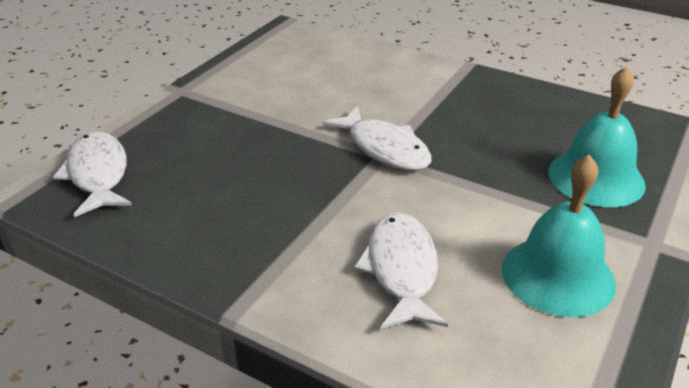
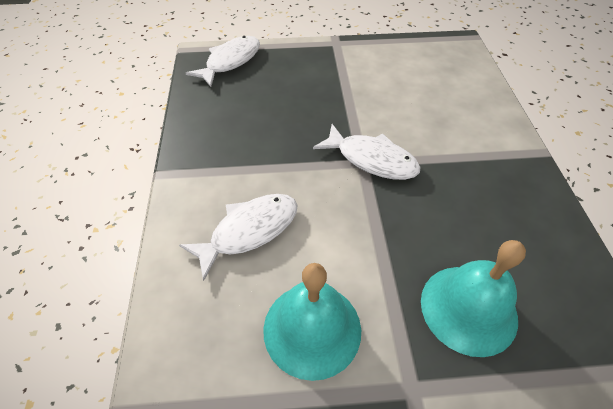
camera: 55 degrees right, 15 degrees up
(384, 148) = (372, 159): white fish -> white fish turned 75 degrees counterclockwise

